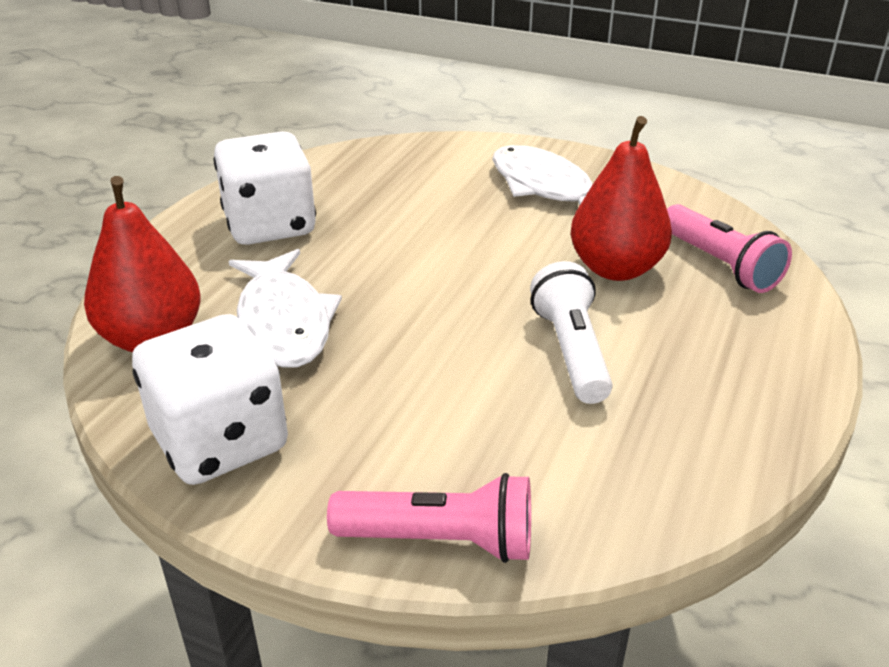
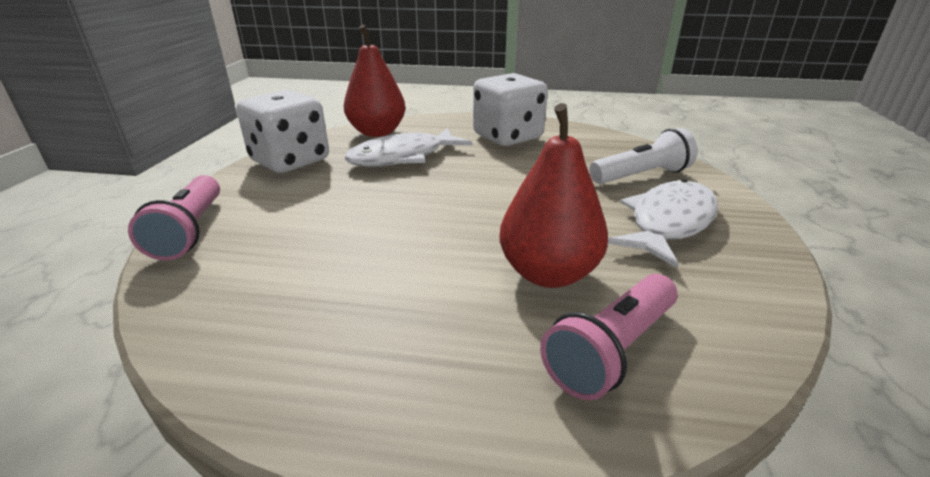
camera: 75 degrees right, 5 degrees down
(571, 351) = (400, 260): white flashlight -> white flashlight (641, 176)

